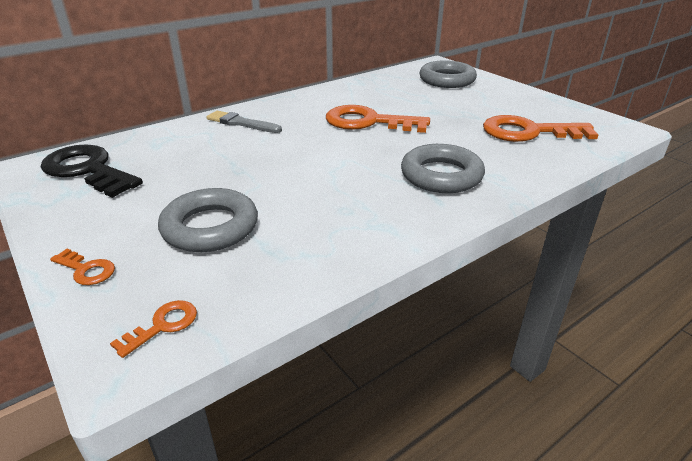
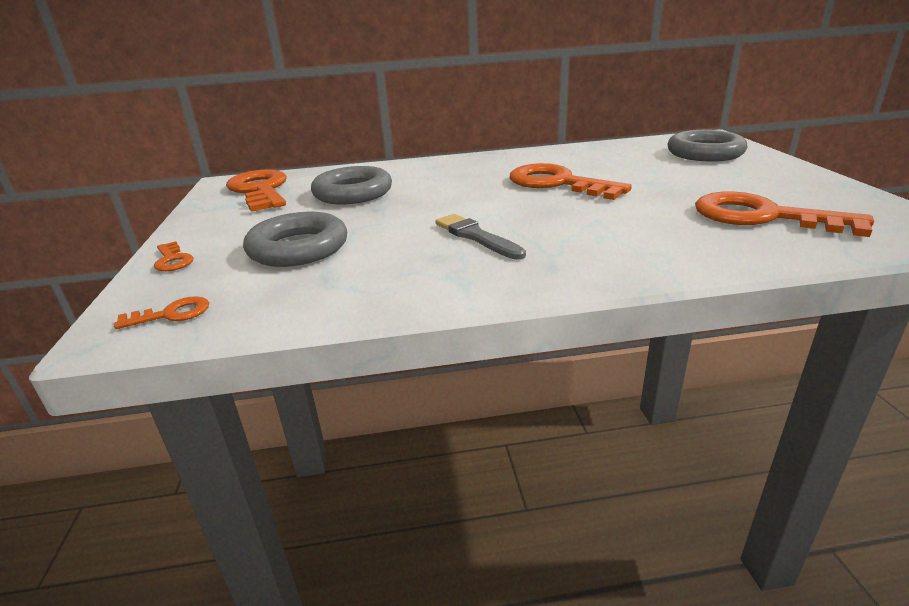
camera: 30 degrees right, 5 degrees down
(88, 170) = (260, 190): black key -> orange key
(241, 123) = (425, 170): grey brush -> grey brush (476, 236)
(441, 175) = (585, 244): grey ring -> grey ring (353, 193)

